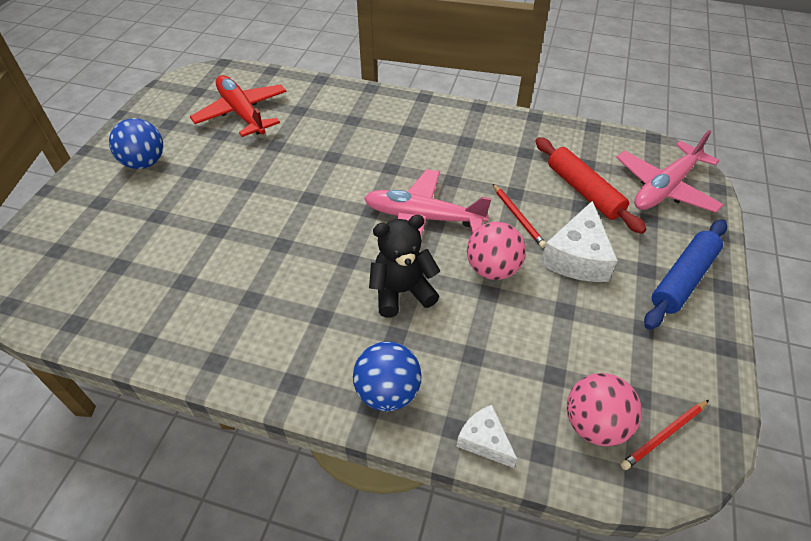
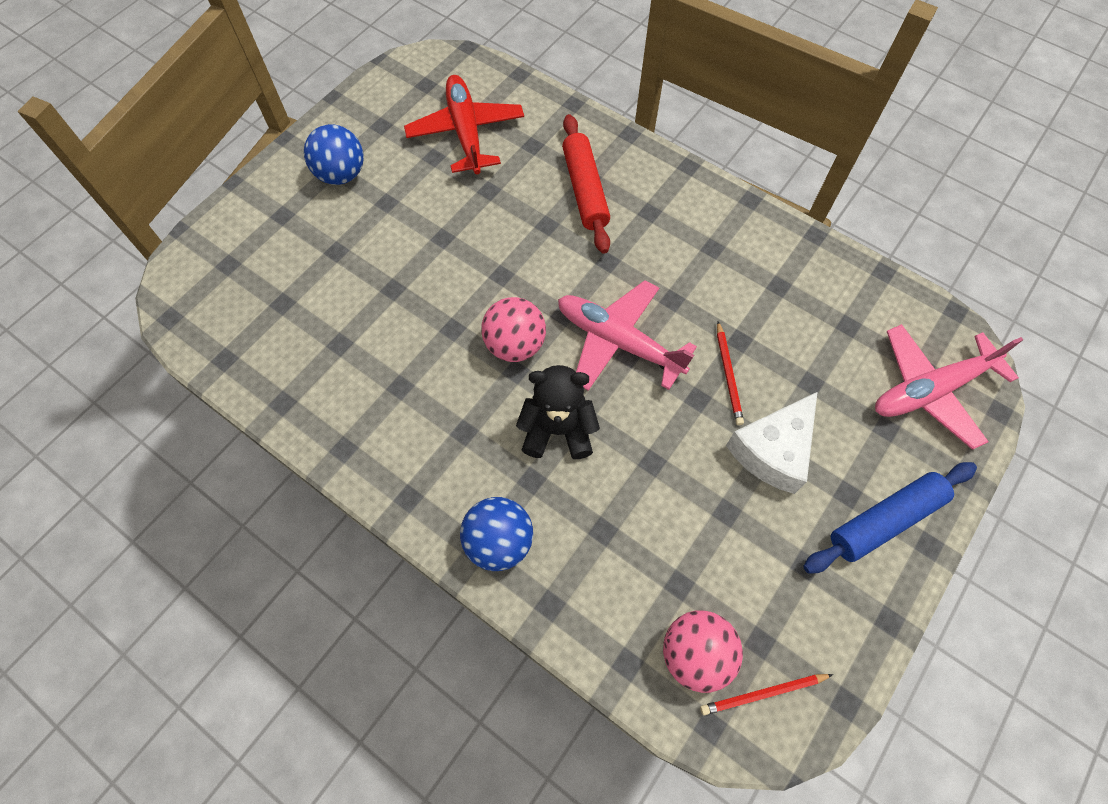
camera: 20 degrees right, 15 degrees up
(484, 441) = (574, 630): white cheese -> none
(492, 269) = (668, 434): pink ball -> pink ball (515, 345)
(583, 191) = (825, 364): red rolling pin -> red rolling pin (584, 190)

